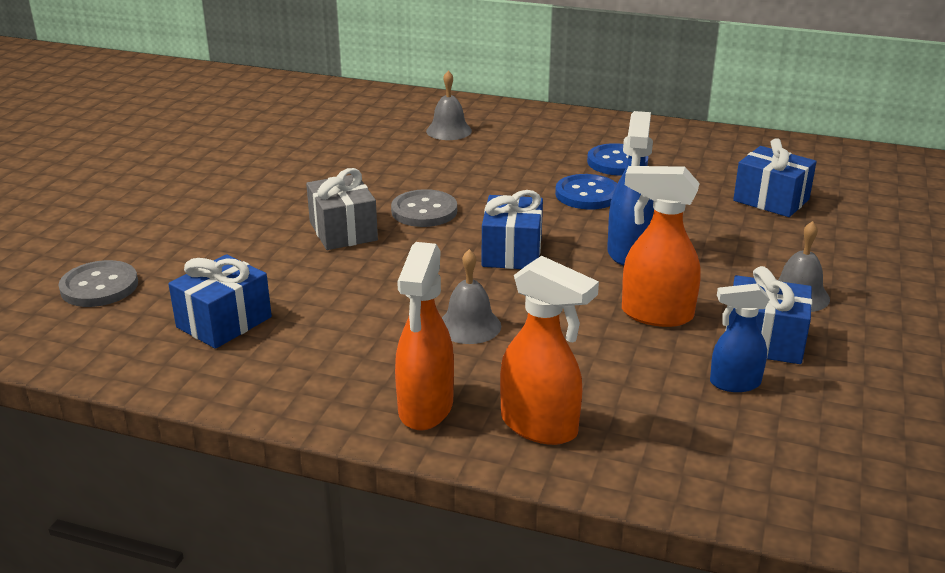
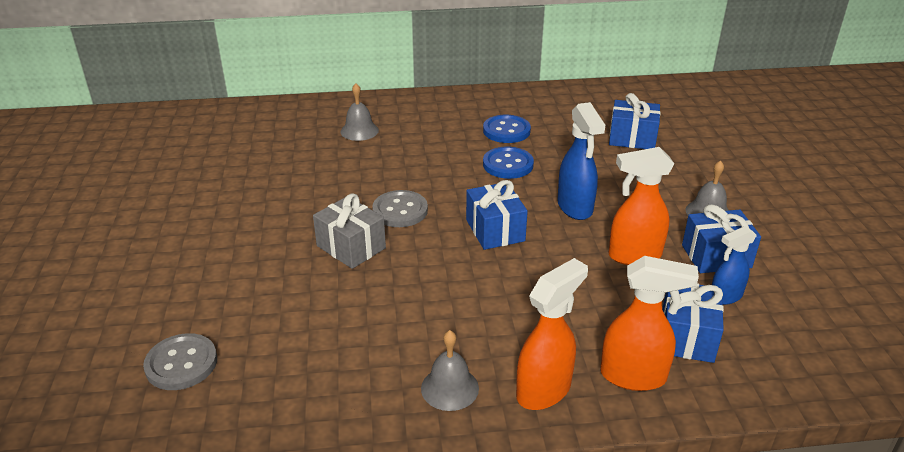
camera: 25 degrees left, 5 degrees up
(224, 322) = (323, 364): blue gift -> blue gift (686, 337)
(425, 409) = (544, 390): orange spray bottle -> orange spray bottle turned 120 degrees counterclockwise
(469, 326) = (516, 305): grey bell -> grey bell (450, 388)

